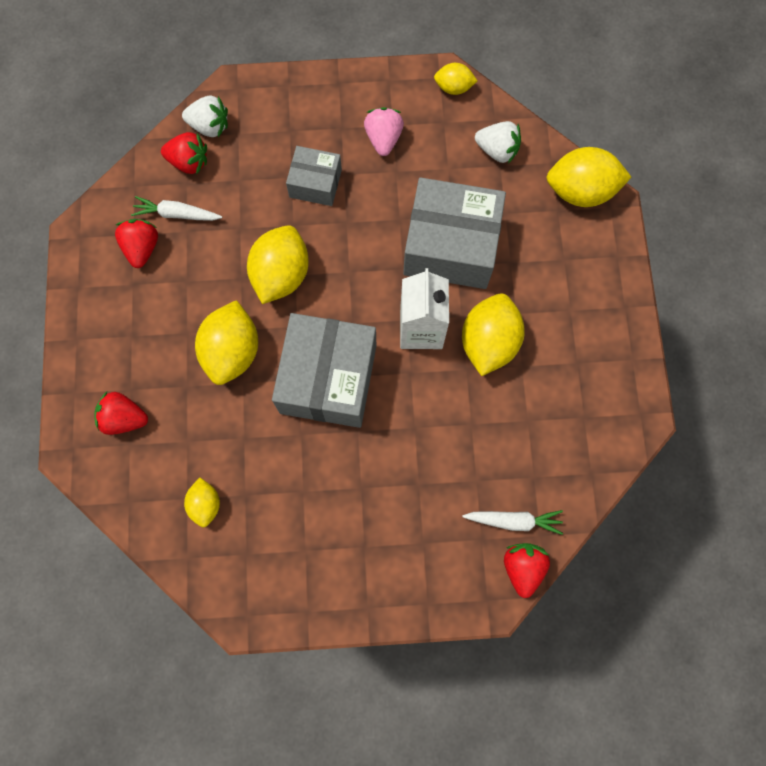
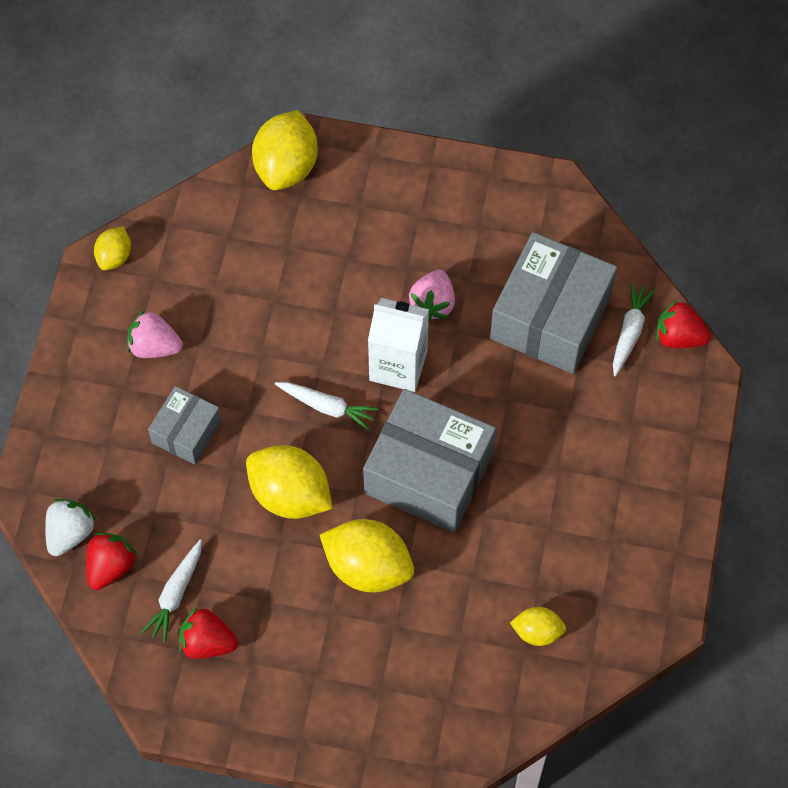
camera: 75 degrees left, 10 degrees down
(124, 418) = (415, 701): red strawberry -> none
(367, 282) = (327, 407): none -> white carrot
(451, 246) = (310, 311): grey box -> grey box (550, 317)
(488, 342) = (433, 303): yellow lemon -> pink strawberry
(497, 150) = (209, 234): white strawberry -> none

